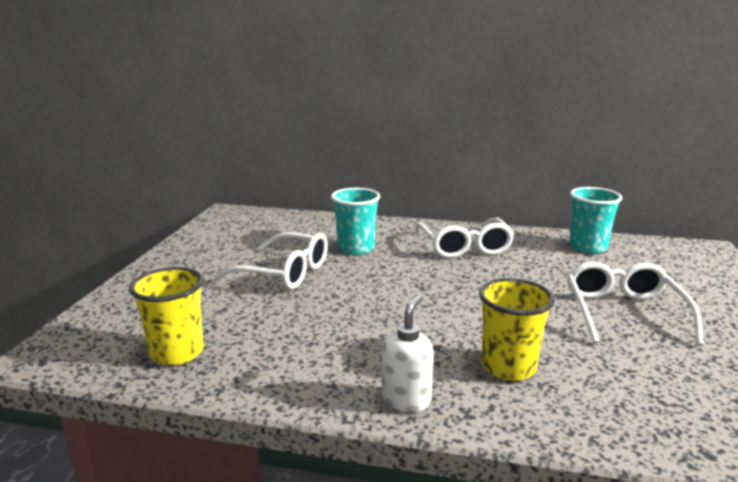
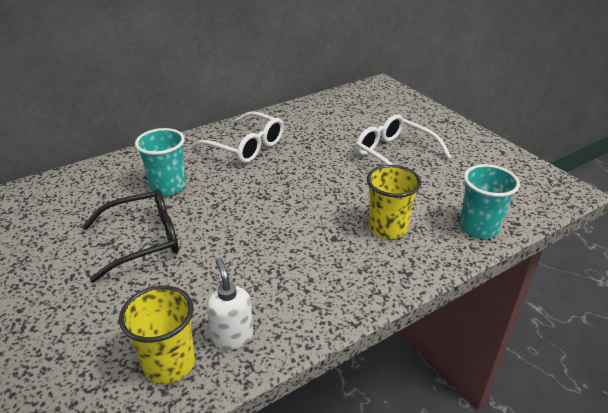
camera: 45 degrees left, 15 degrees up
(283, 272) = (142, 240): white glasses -> black glasses
(406, 400) = (368, 286): white soap dispenser -> white soap dispenser (232, 336)
(587, 247) = (320, 111): turquoise cup -> turquoise cup (479, 227)

